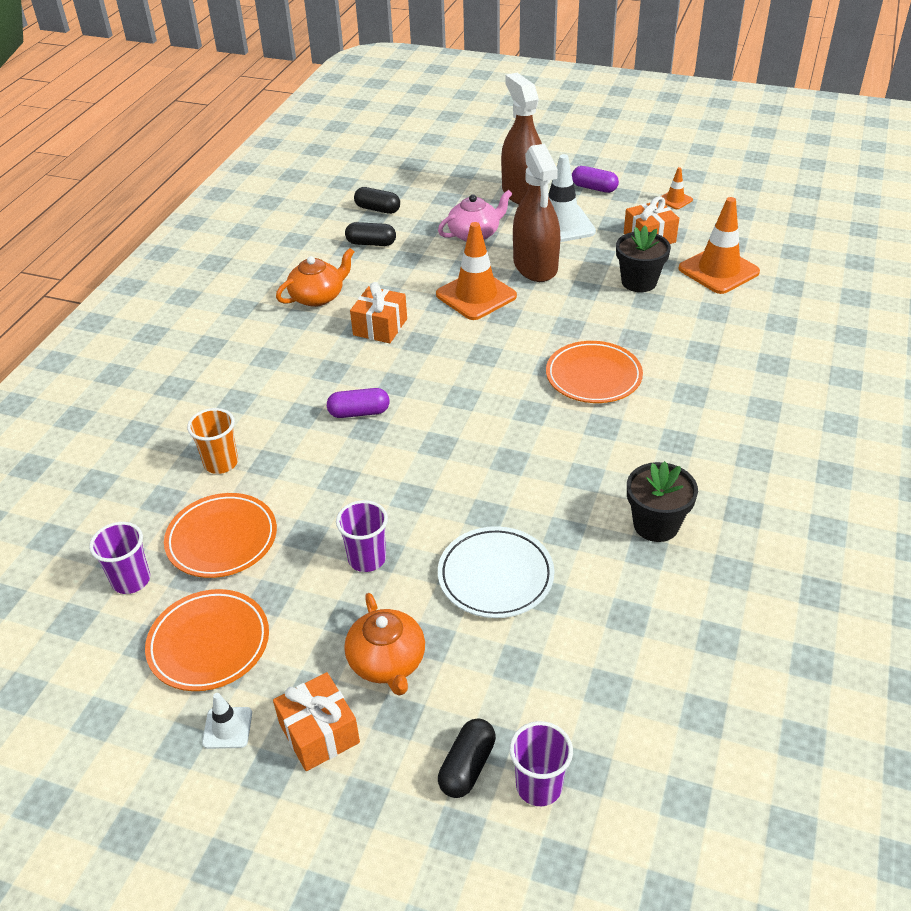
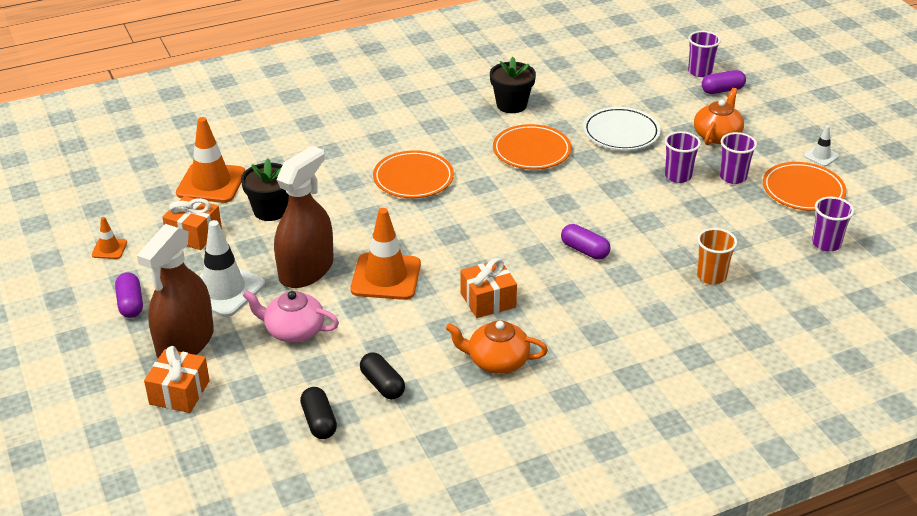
camera: 135 degrees left, 5 degrees down
(222, 539) = (752, 233): orange plate -> orange plate (531, 151)
(306, 603) = (733, 177): none -> purple cup
(319, 733) = (777, 132): orange gift -> orange gift (179, 392)
(467, 766) = (722, 90): black capsule -> purple capsule

